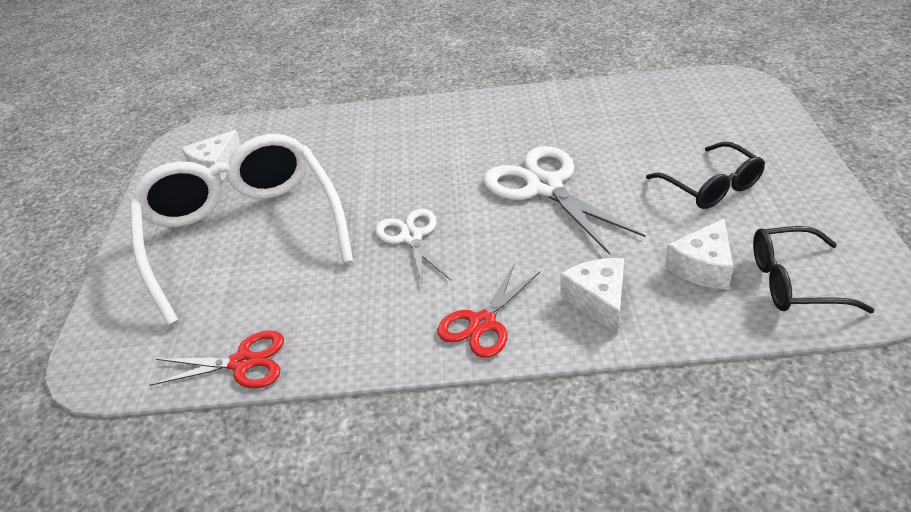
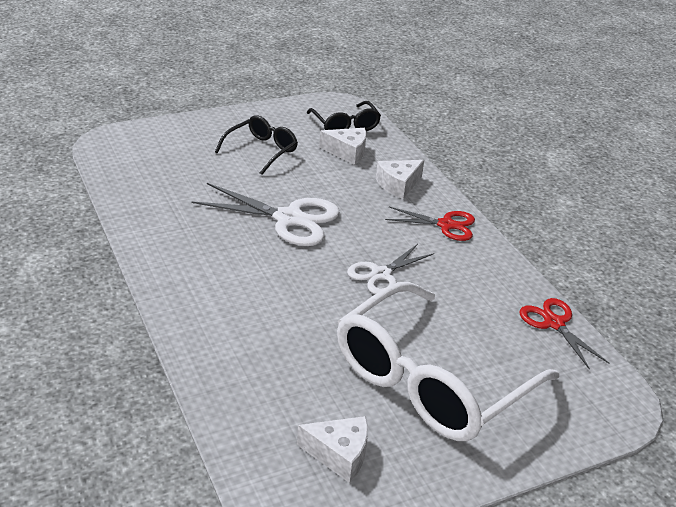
camera: 120 degrees left, 5 degrees down
(544, 187) = (289, 219): white scissors -> white scissors turned 105 degrees counterclockwise

